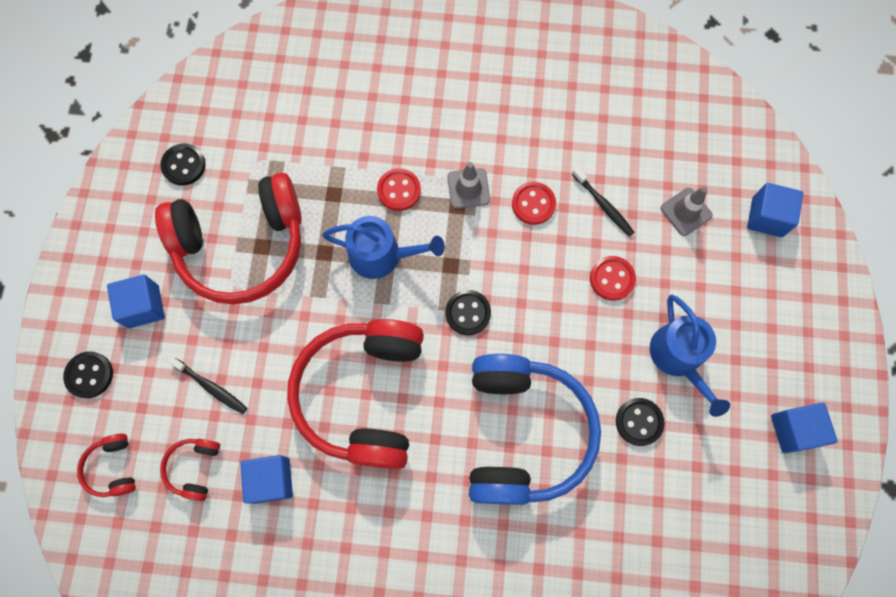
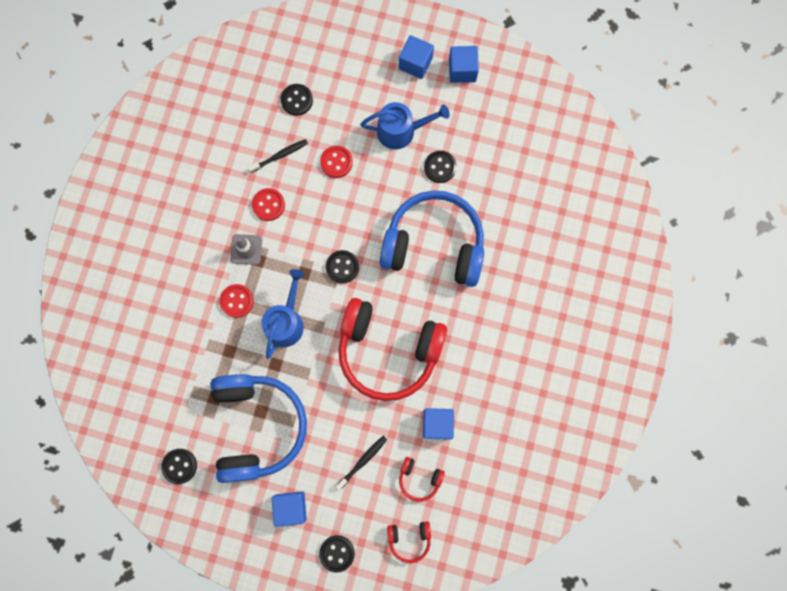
camera: 80 degrees left, 5 degrees up
(242, 246) = (257, 426): red headphones -> blue headphones
(686, 212) = (297, 100): grey traffic cone -> black button
(767, 217) = (312, 47): blue cube -> blue cube (415, 63)

